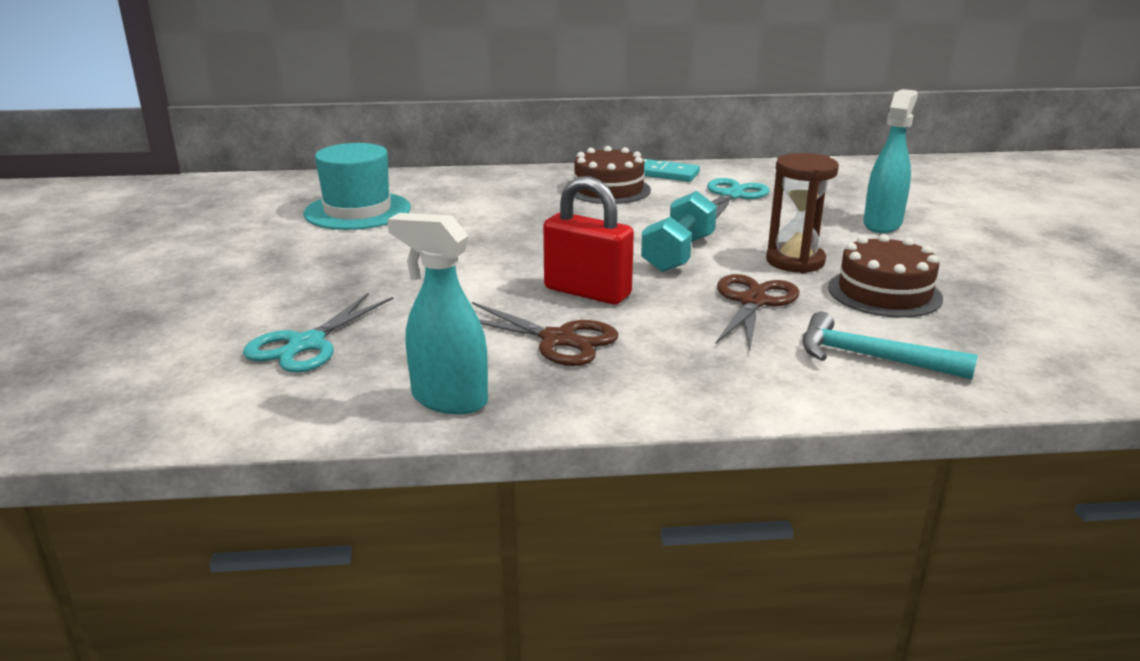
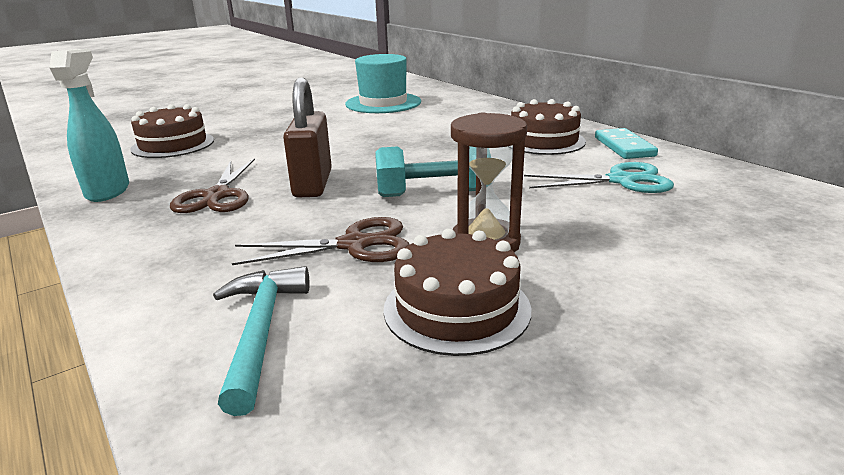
camera: 60 degrees right, 0 degrees up
(307, 344) = (173, 144): turquoise scissors -> brown cake
(587, 292) = (313, 184): red padlock -> brown padlock
(882, 224) = (689, 268): turquoise spray bottle -> none

